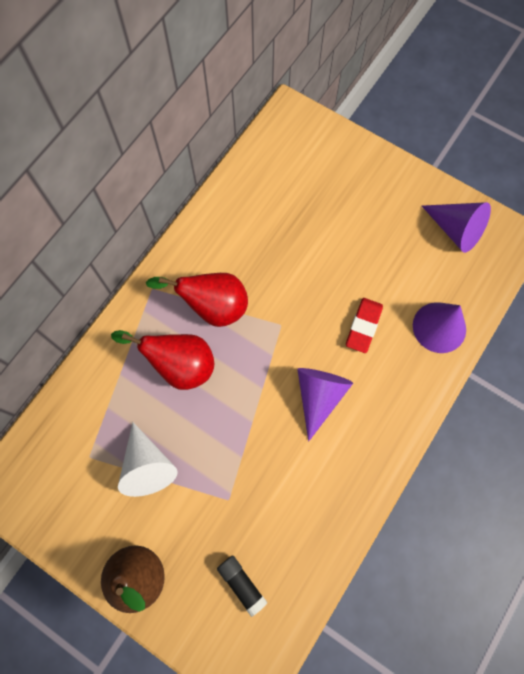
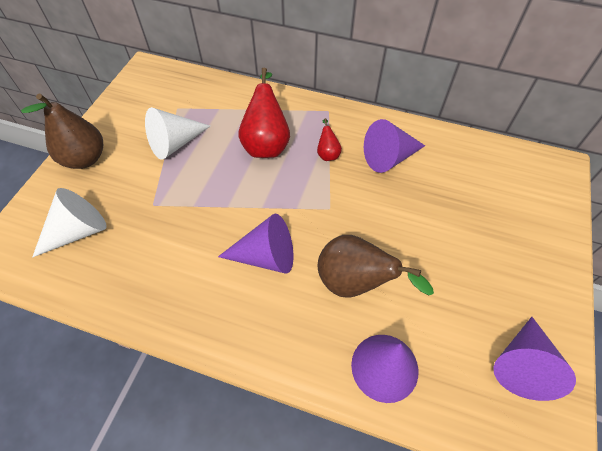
camera: 75 degrees right, 15 degrees down
(213, 307) = (327, 154): red pear -> red pear, size x0.48
(236, 251) = (389, 158): none -> purple cone
(242, 583) = (78, 231): black glue stick -> white cone
(363, 326) = (355, 283): red eraser -> brown pear

